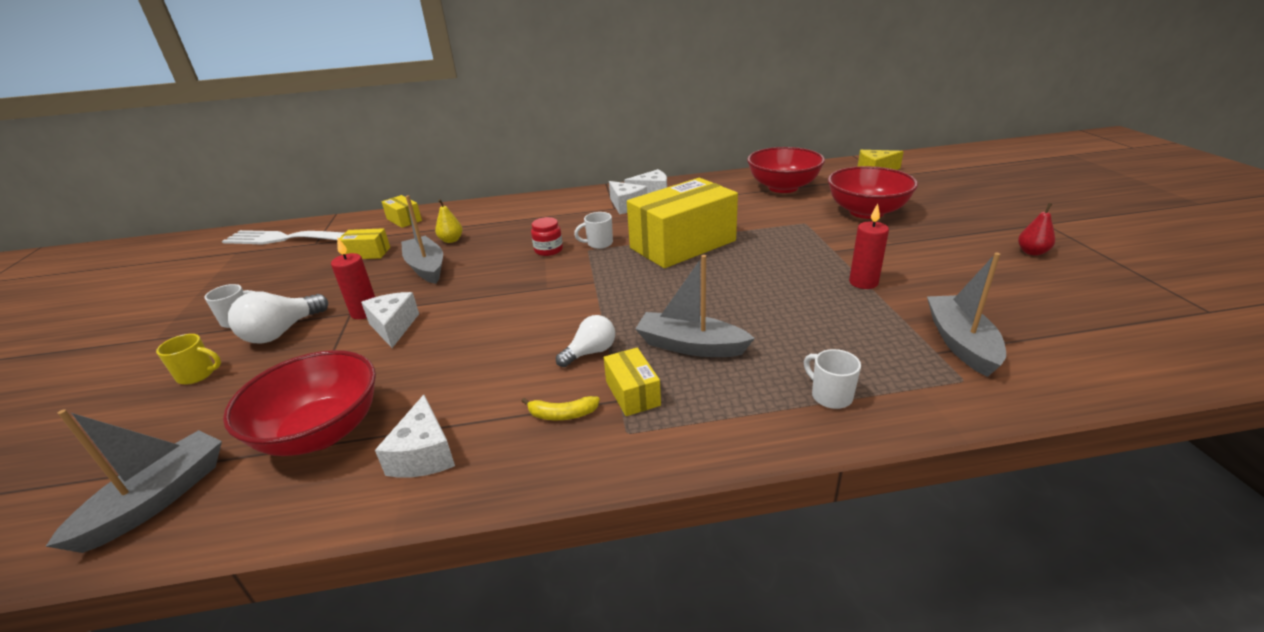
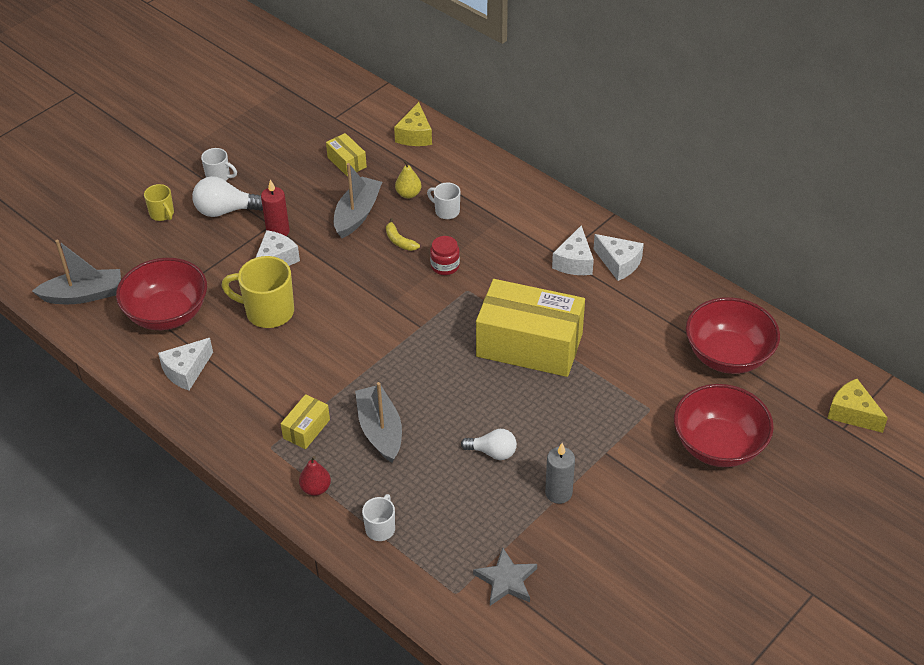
camera: 50 degrees right, 15 degrees up
(291, 239) = (327, 97): white fork -> none
(404, 220) = (415, 135): yellow box -> yellow cheese
(443, 356) = (268, 312): none -> yellow mug
(562, 414) = (262, 408): yellow banana -> yellow banana (399, 241)
(590, 352) = (330, 382): white light bulb -> white light bulb (492, 452)
(599, 244) = (483, 290): white mug -> white mug (446, 211)
(863, 282) = (558, 493): red candle -> grey candle
(961, 343) = (506, 580): grey boat -> grey star
(1032, 252) = (723, 594): red pear -> red pear (316, 488)

